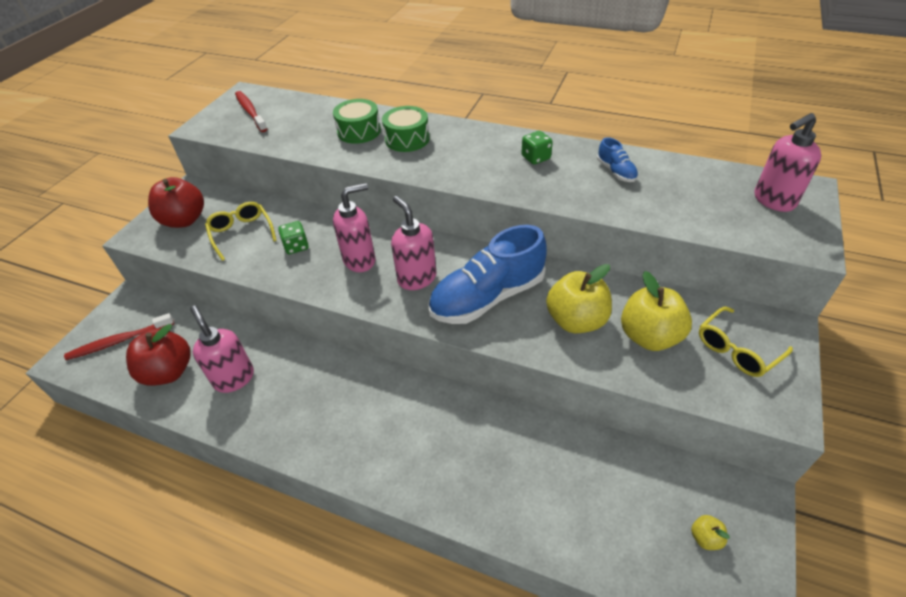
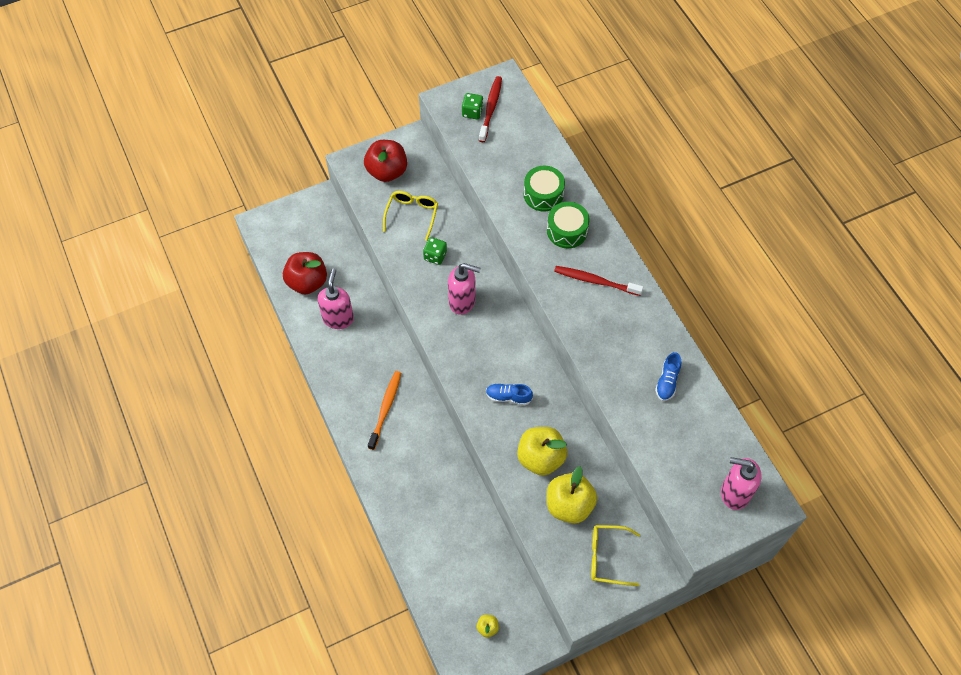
camera: 40 degrees right, 15 degrees up
(119, 341) = (295, 233): red toothbrush -> red toothbrush (595, 281)
(365, 418) = (385, 409): none -> orange toothbrush
(416, 278) = (482, 346): pink soap dispenser -> none
(487, 297) = (508, 397): blue shoe -> blue shoe, size x0.45
(536, 158) = (631, 323): green dice -> green dice (472, 112)

